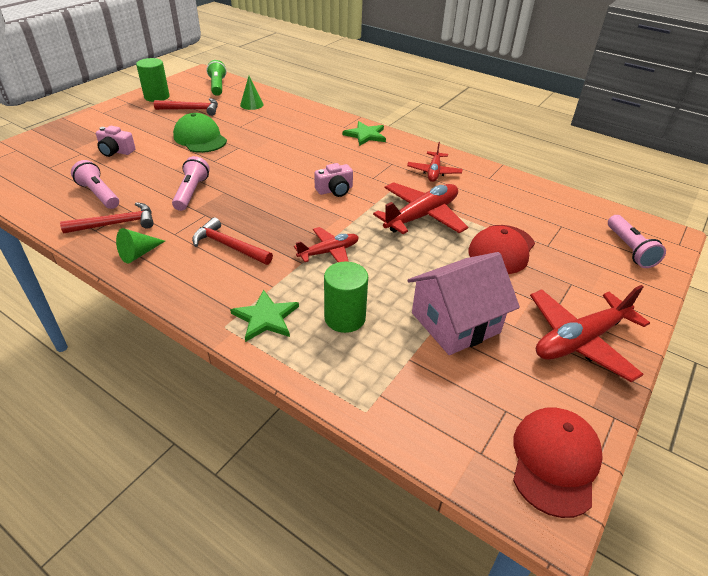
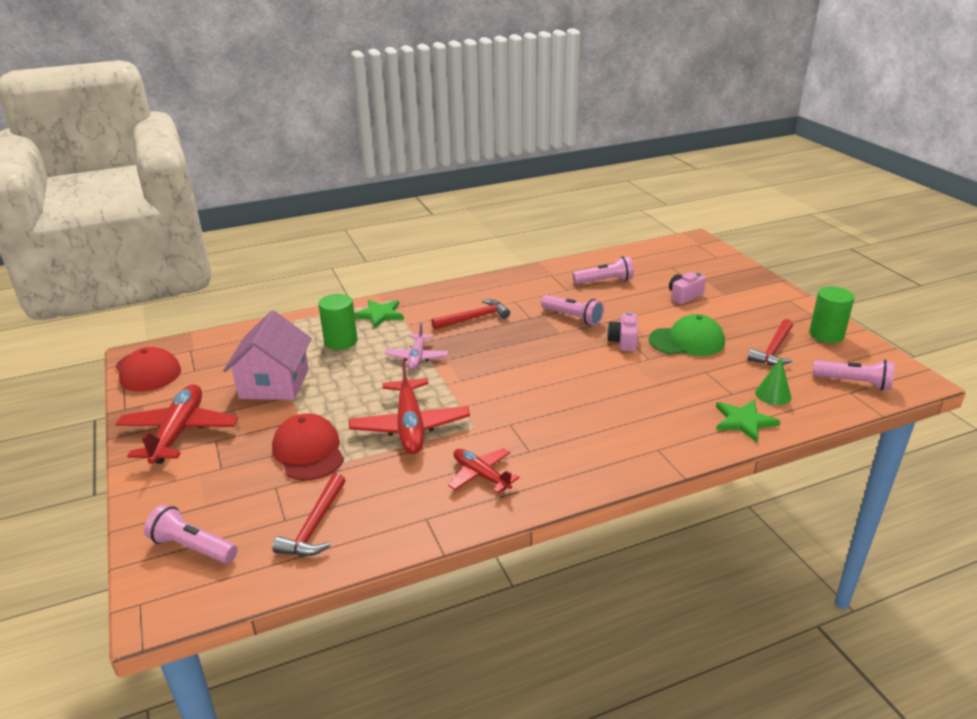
camera: 125 degrees right, 10 degrees down
(116, 224) = (551, 282): red hammer -> red hammer (314, 526)
(139, 253) = (502, 285): green cone -> none
(217, 86) = (854, 383): green flashlight -> pink flashlight
(329, 252) = (417, 357): red plane -> pink plane
(335, 190) = (508, 391): pink camera -> pink camera (623, 341)
(365, 135) = (620, 458): green star -> green star (744, 421)

